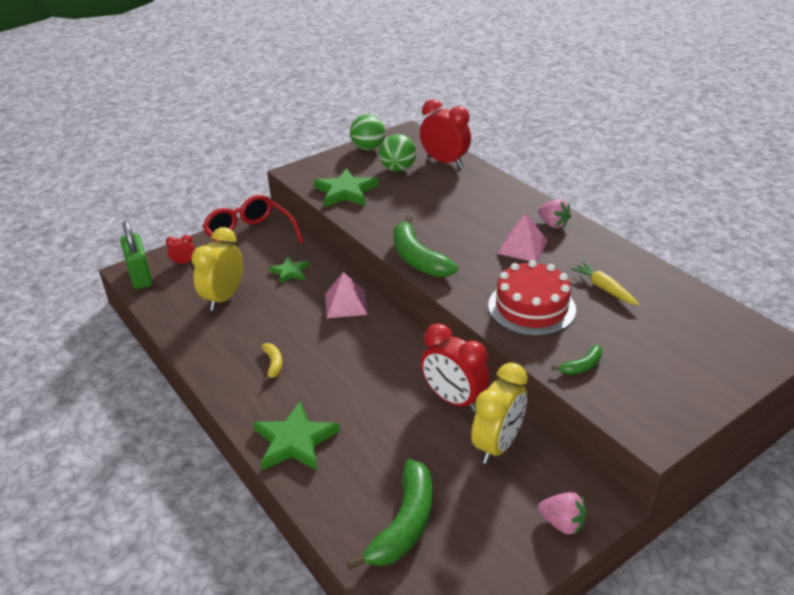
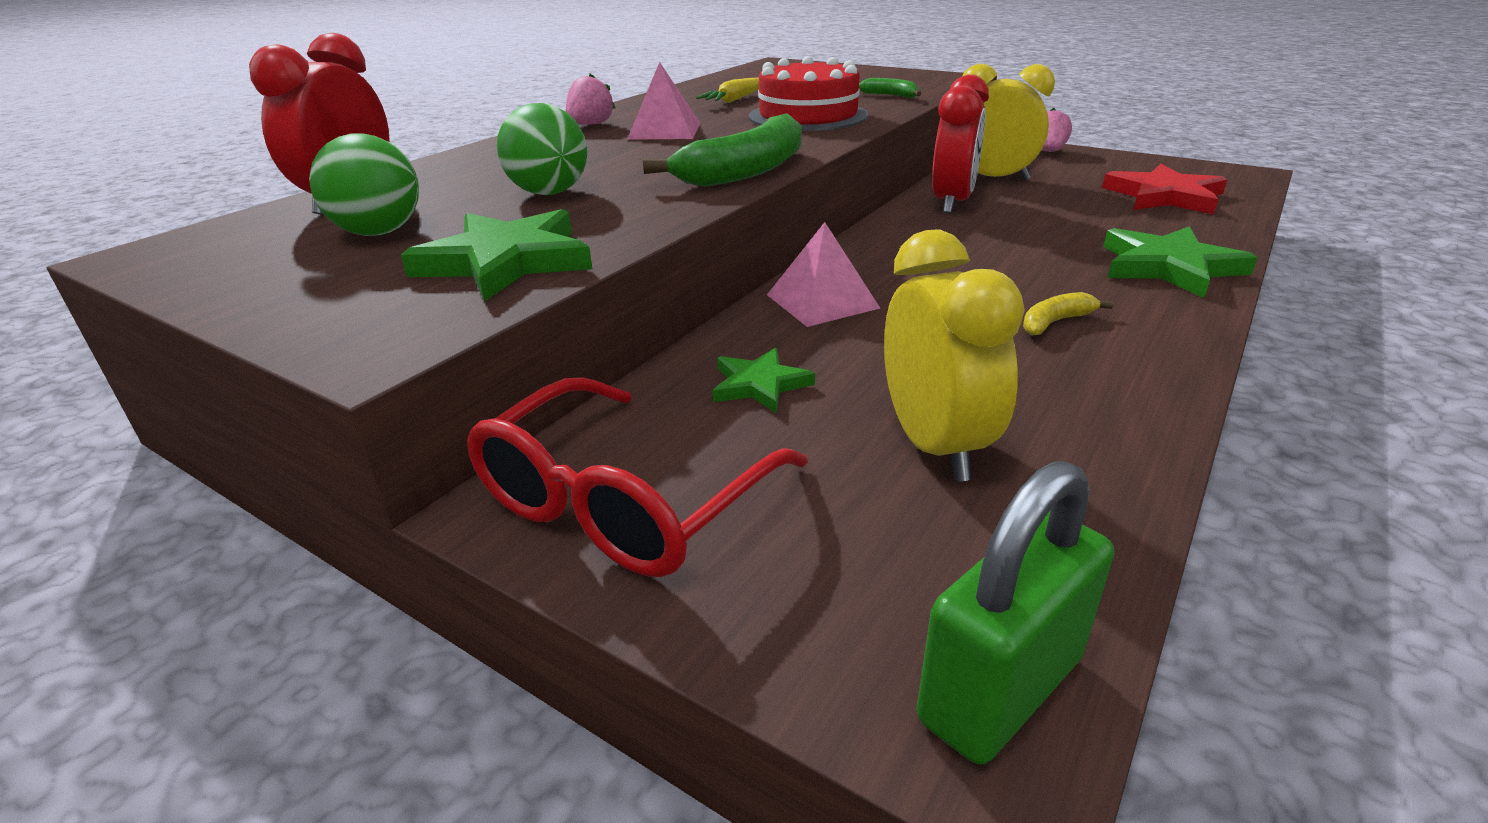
camera: 110 degrees left, 5 degrees down
(184, 262) = (838, 600): red clock -> none
(224, 298) = (934, 445): yellow clock -> yellow clock turned 105 degrees counterclockwise
(368, 148) = (229, 282): green ball -> green ball (549, 193)
(404, 524) = (1164, 196): green banana -> red star

